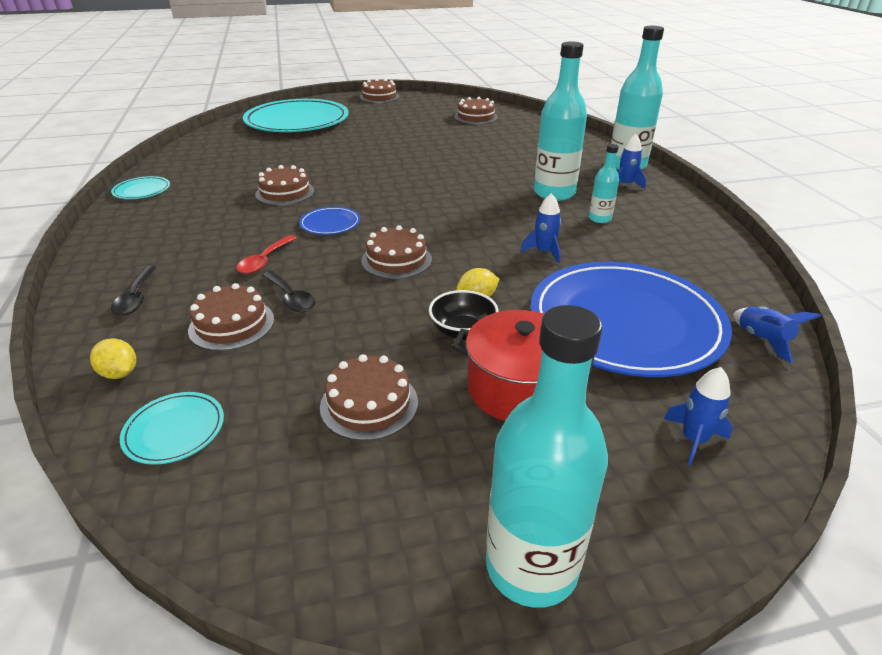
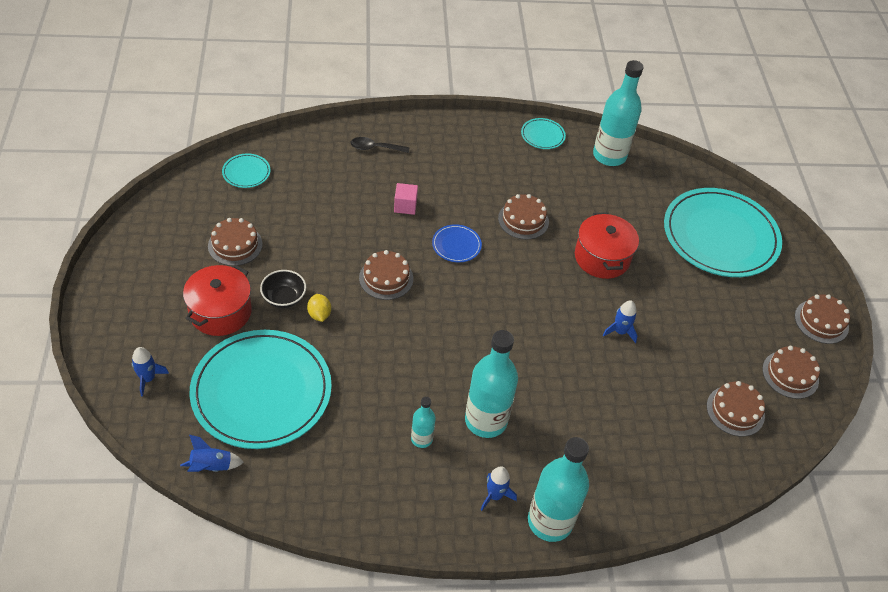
camera: 95 degrees right, 15 degrees up
(119, 373) = (299, 149): yellow lemon -> none
(231, 324) = (330, 190): brown cake -> brown cake (790, 374)
(265, 261) = (405, 206): red spoon -> pink cube
(291, 298) = (351, 218): black spoon -> none
(333, 158) = (602, 257): none -> red pot
(531, 566) = (112, 286): turquoise bottle -> turquoise bottle (609, 156)
(544, 252) = (372, 375): blue rocket -> blue rocket (620, 331)
(625, 322) = (261, 391): blue plate -> turquoise plate

